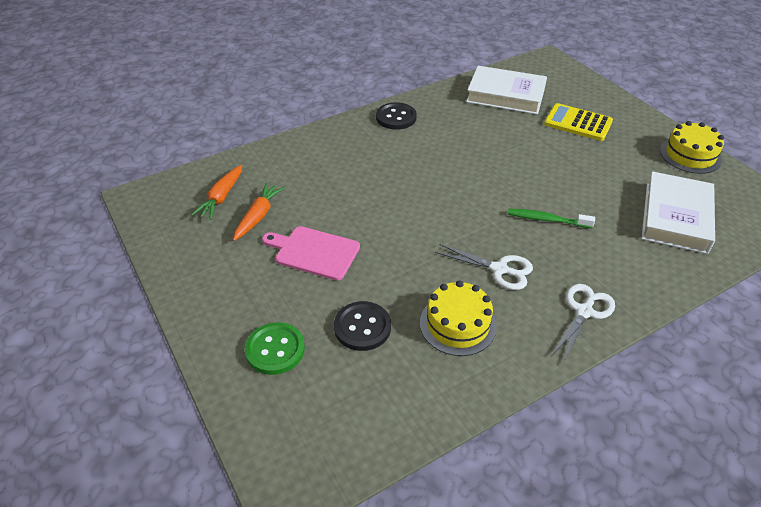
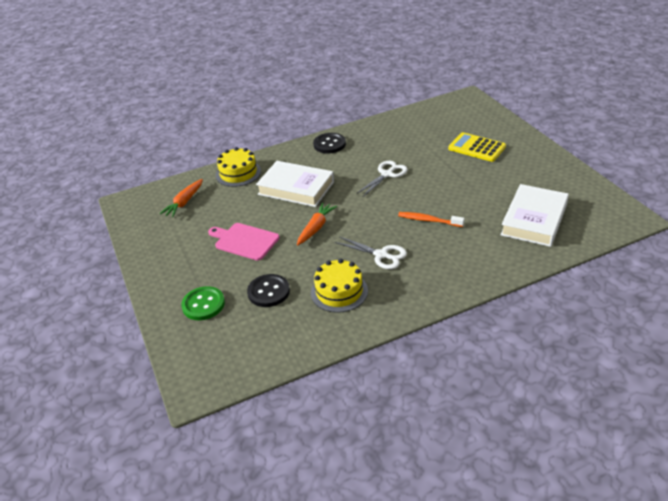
camera: 10 degrees right, 5 degrees down
(258, 216) = (209, 216): orange carrot -> orange carrot (316, 228)
(505, 95) = (423, 126): white book -> white book (296, 188)
(547, 219) = (428, 220): green toothbrush -> orange toothbrush
(584, 312) = (438, 285): white scissors -> white scissors (387, 174)
(690, 155) = (563, 173): yellow cake -> yellow cake (238, 173)

